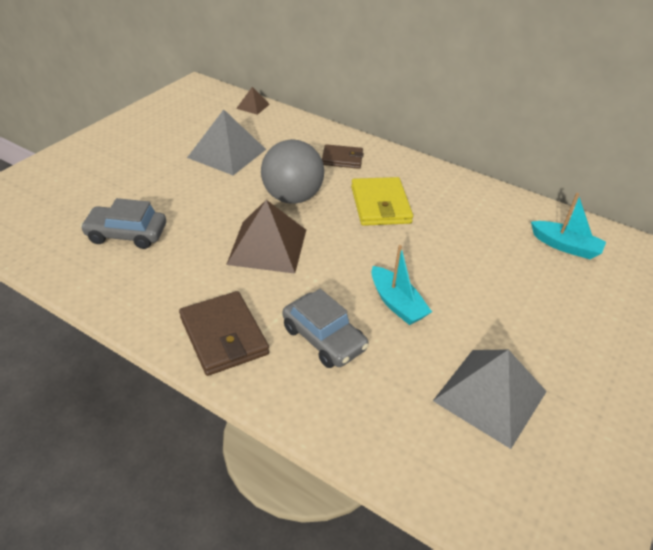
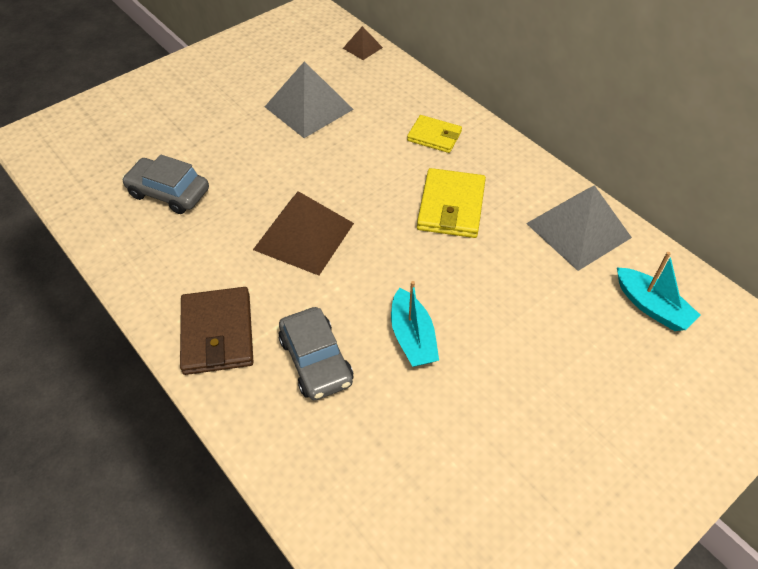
camera: 20 degrees right, 10 degrees up
(292, 197) = (356, 178): grey ball -> none
(342, 159) = (434, 136): brown wallet -> yellow wallet
(490, 396) = (464, 474): grey pyramid -> grey pyramid (578, 230)

